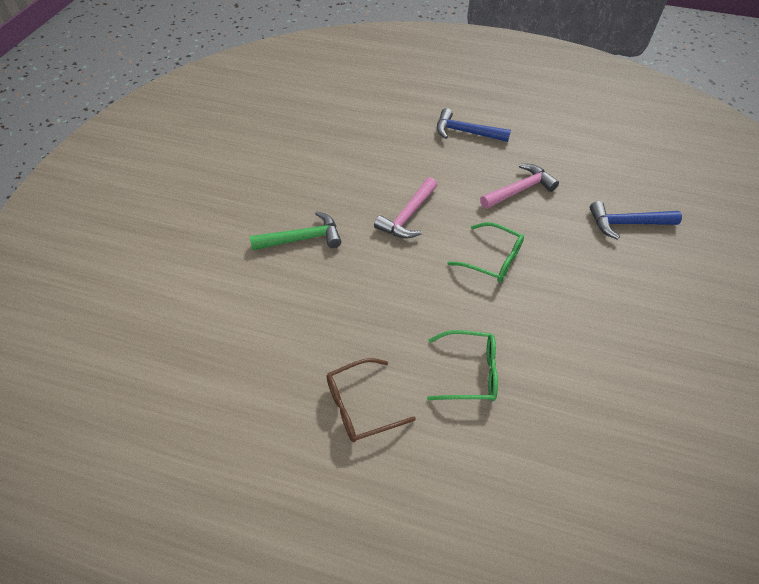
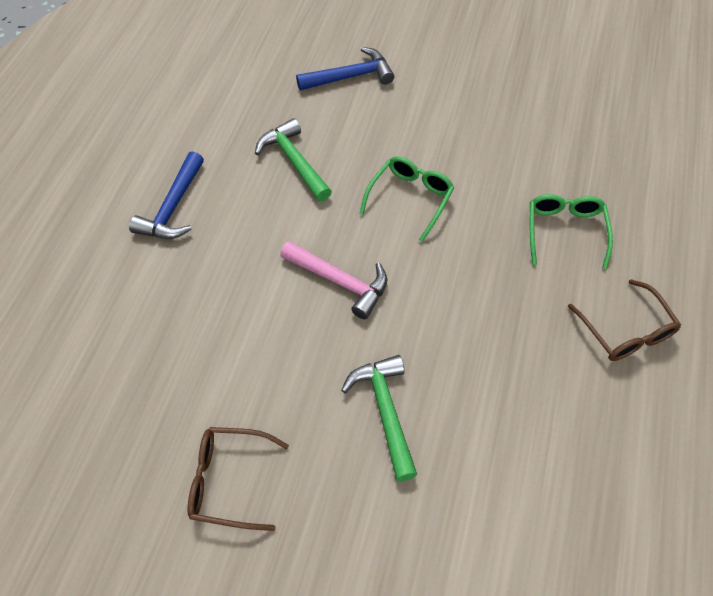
camera: 90 degrees left, 5 degrees up
(267, 168) = (228, 481): none -> brown glasses
(519, 190) = (294, 161): pink hammer -> green hammer
(626, 223) = (351, 76): blue hammer -> blue hammer turned 105 degrees counterclockwise

